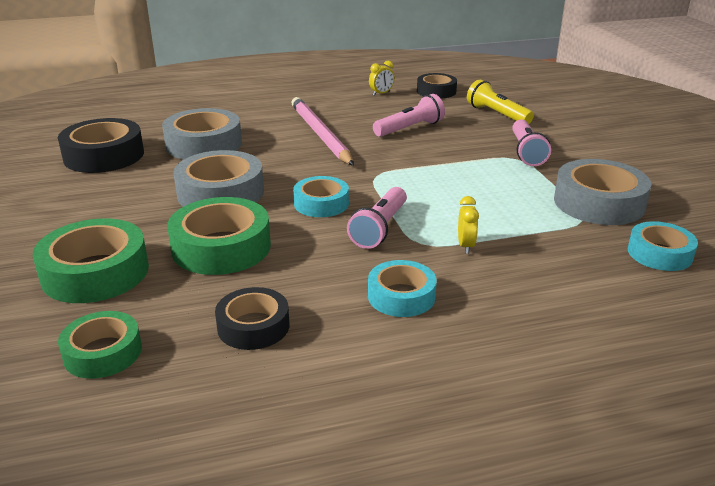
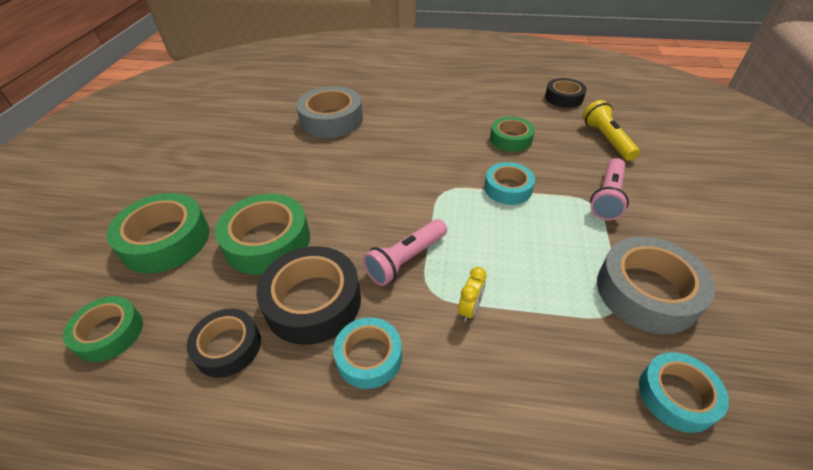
camera: 25 degrees right, 15 degrees up
(104, 155) = (255, 116): black tape -> black tape (313, 302)
(220, 193) = (308, 178): grey tape -> none
(320, 134) = (428, 129): pink pencil -> none
(321, 203) = (376, 213): turquoise tape -> turquoise tape (508, 188)
(381, 93) = (511, 91): yellow clock -> none
(409, 128) = (510, 139): pink flashlight -> green tape

